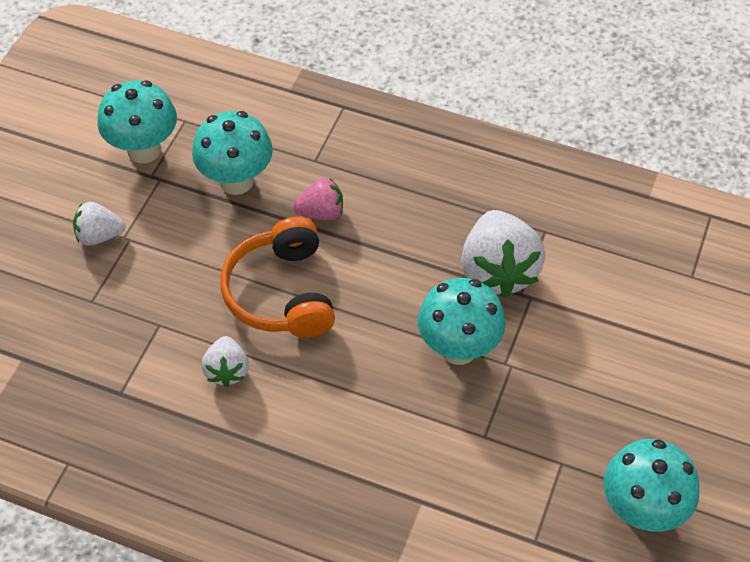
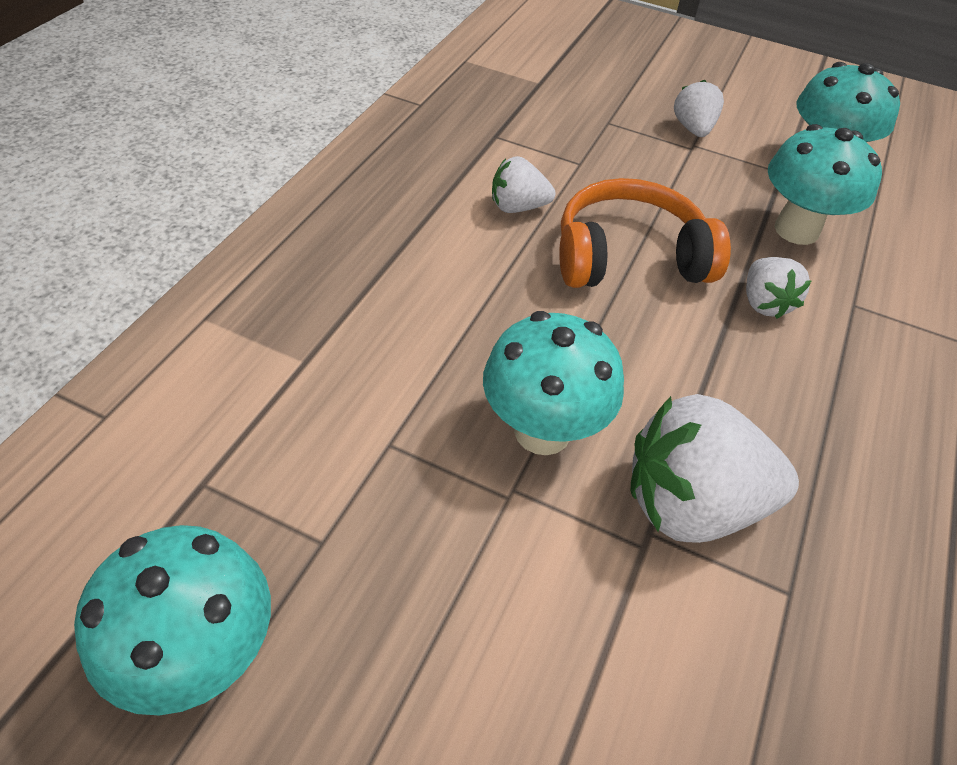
camera: 90 degrees right, 5 degrees down
(321, 213) = (764, 303): pink strawberry -> white strawberry

